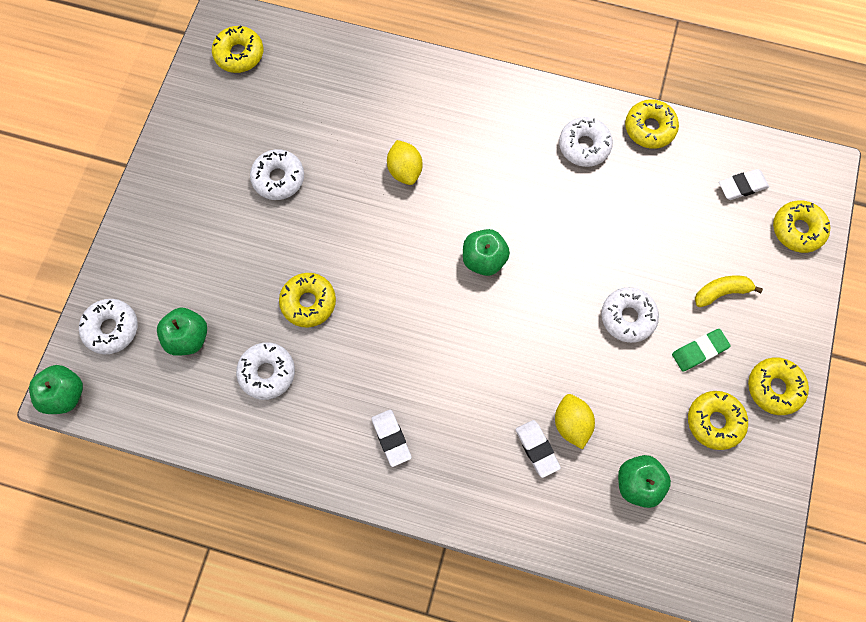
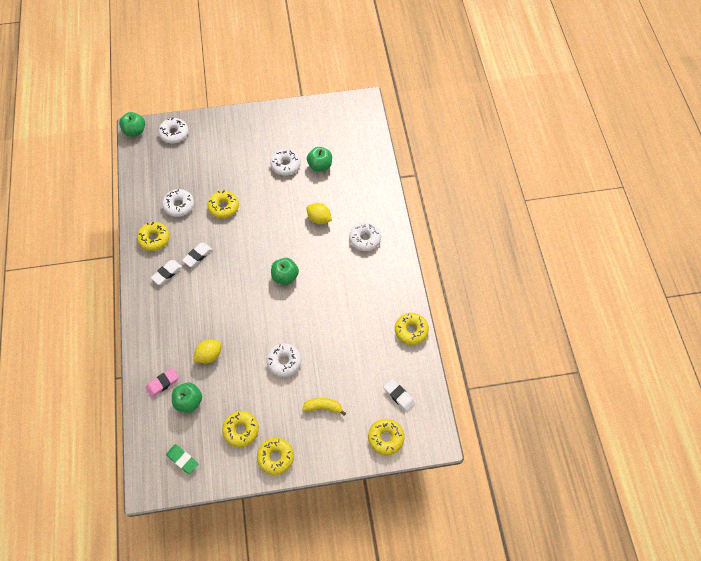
camera: 65 degrees right, 10 degrees down
(188, 337) = (183, 165): green apple -> green apple (320, 166)
(239, 54) = (347, 118): yellow donut -> yellow donut (154, 239)
(405, 170) = (319, 219): yellow lemon -> yellow lemon turned 75 degrees clockwise
(537, 449) = (188, 344): white eraser -> white eraser (197, 256)
(584, 146) = (380, 300): white donut -> white donut (365, 239)
(590, 513) = (163, 383): none -> pink eraser
(699, 351) = (280, 407): green eraser -> green eraser (182, 459)
(721, 292) = (323, 407): yellow banana -> yellow banana turned 45 degrees counterclockwise

